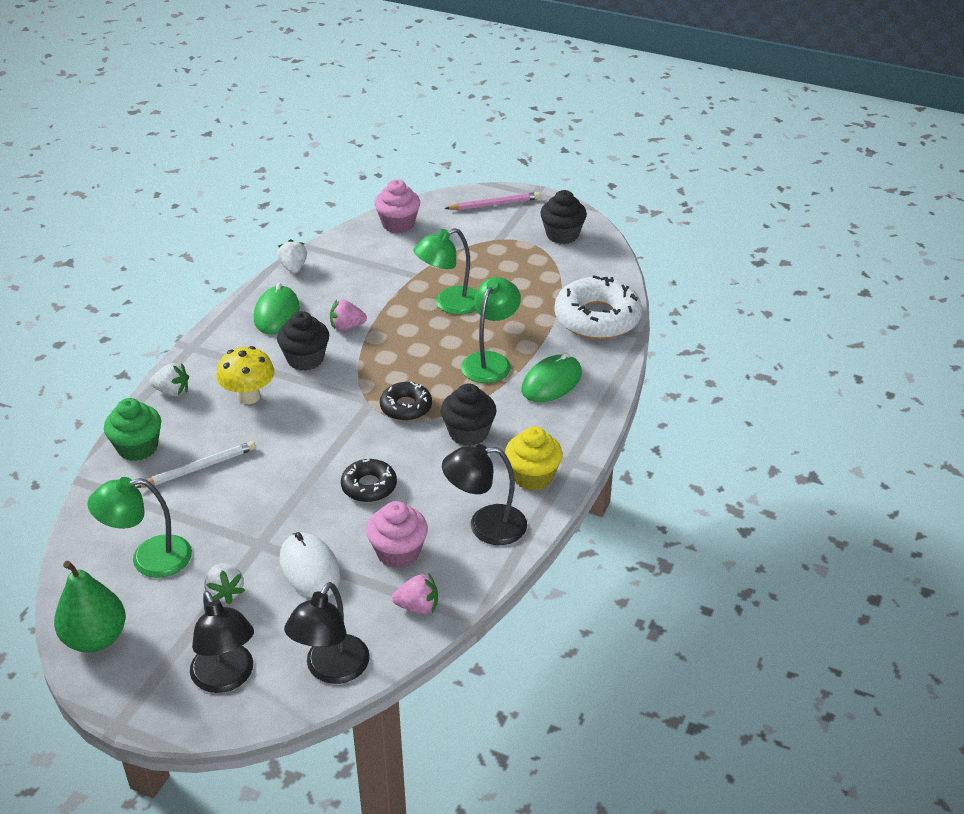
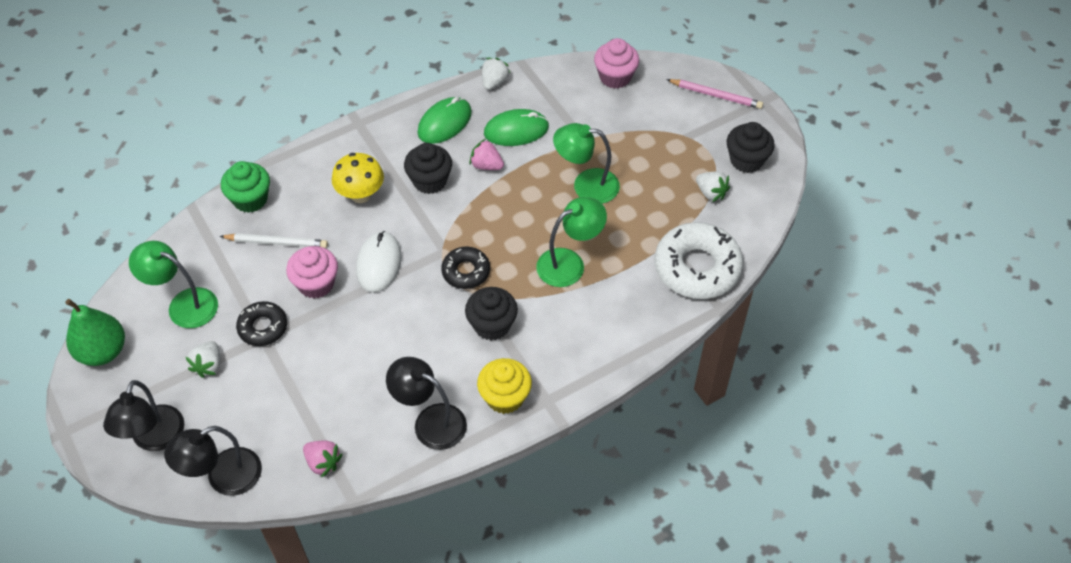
camera: 35 degrees right, 15 degrees up
(172, 391) = (312, 159): white strawberry -> white strawberry (711, 193)
(309, 568) = (278, 380): white mouse -> white mouse (378, 263)
(369, 486) = (377, 331): black donut -> black donut (263, 327)
(398, 552) = (349, 405): pink cupcake -> pink cupcake (316, 284)
(551, 382) = (600, 313): green mouse -> green mouse (516, 130)

